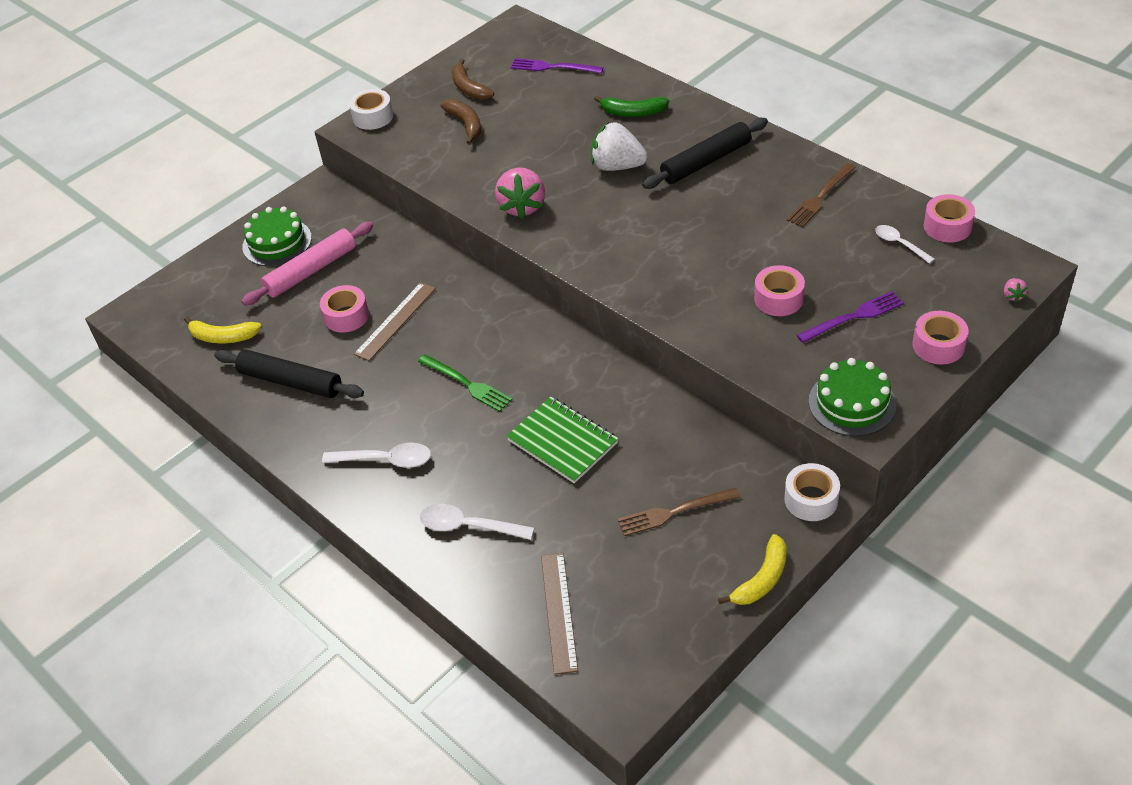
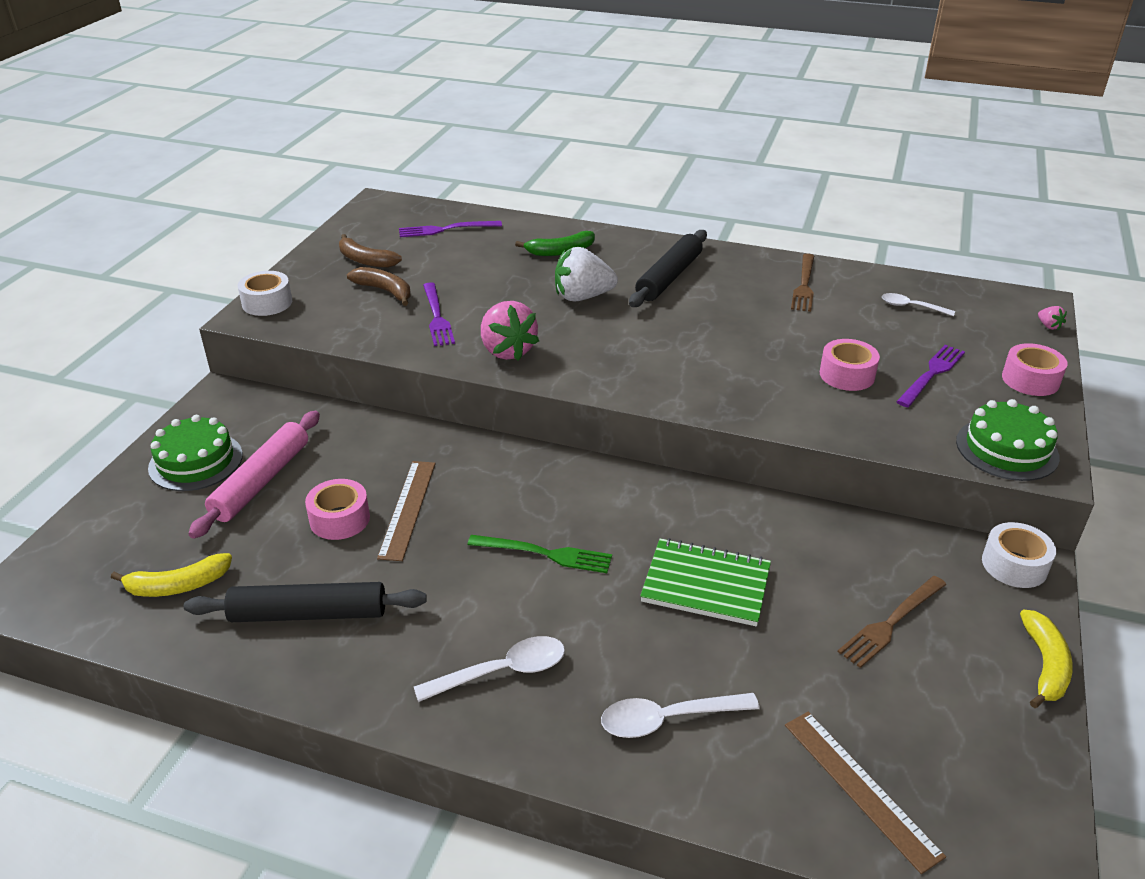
camera: 30 degrees left, 10 degrees down
(490, 160) = (437, 317): none -> purple fork
(947, 226) = (938, 285): pink tape -> none

